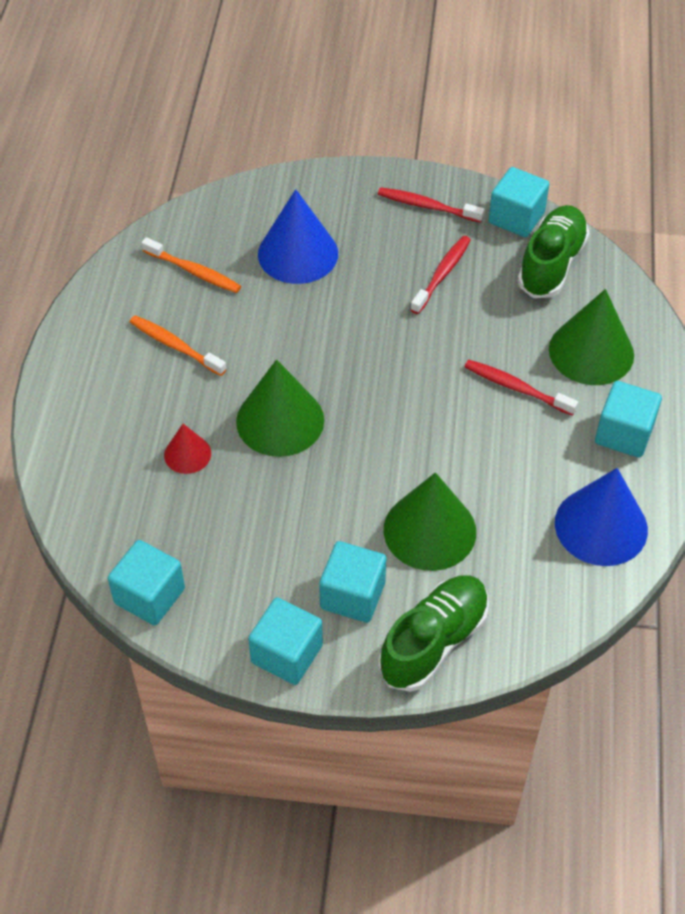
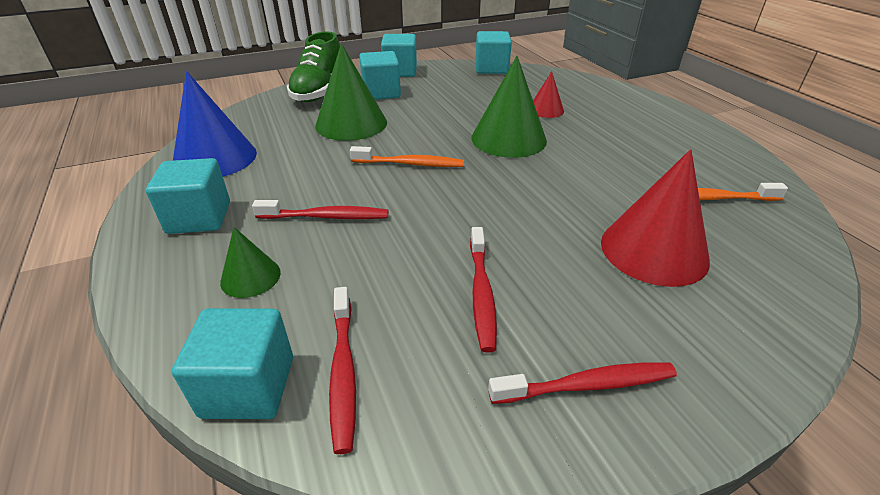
camera: 150 degrees right, 15 degrees down
(175, 346) = (639, 150): orange toothbrush -> orange toothbrush (410, 164)
(298, 253) = (654, 250): blue cone -> red cone
(516, 218) = (440, 434): turquoise cube -> turquoise cube (248, 386)
(551, 264) = (343, 371): green shoe -> red toothbrush
(591, 352) = (250, 277): green cone -> green cone, size x0.53

